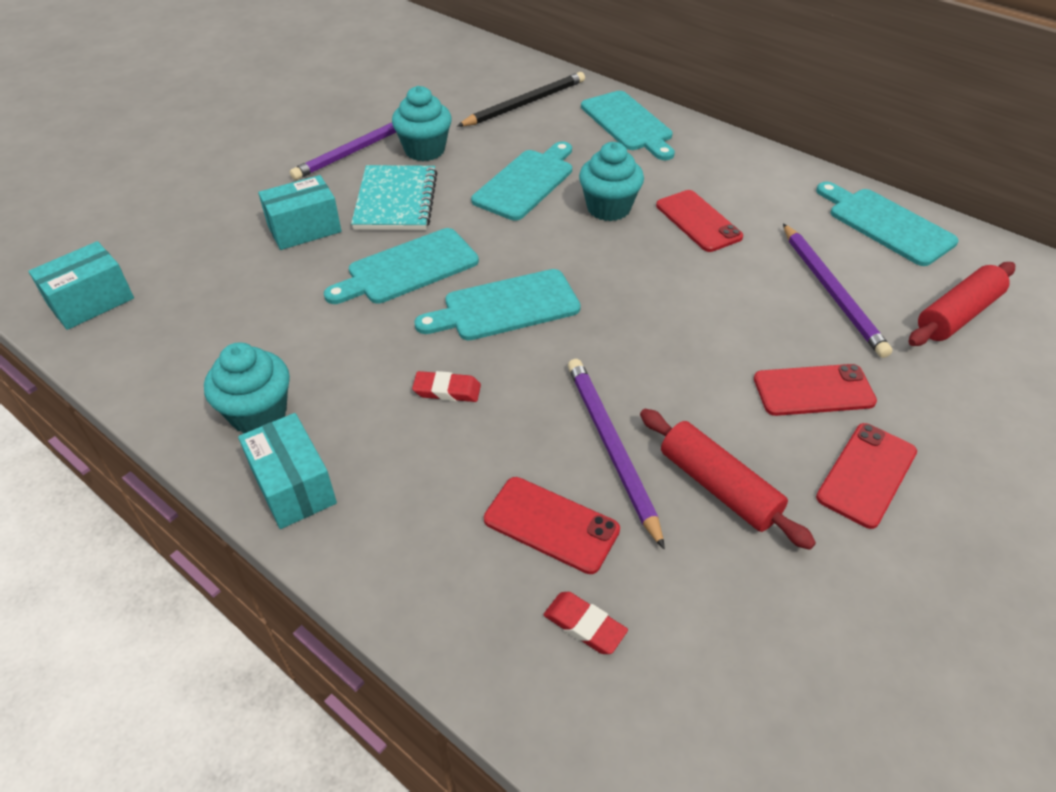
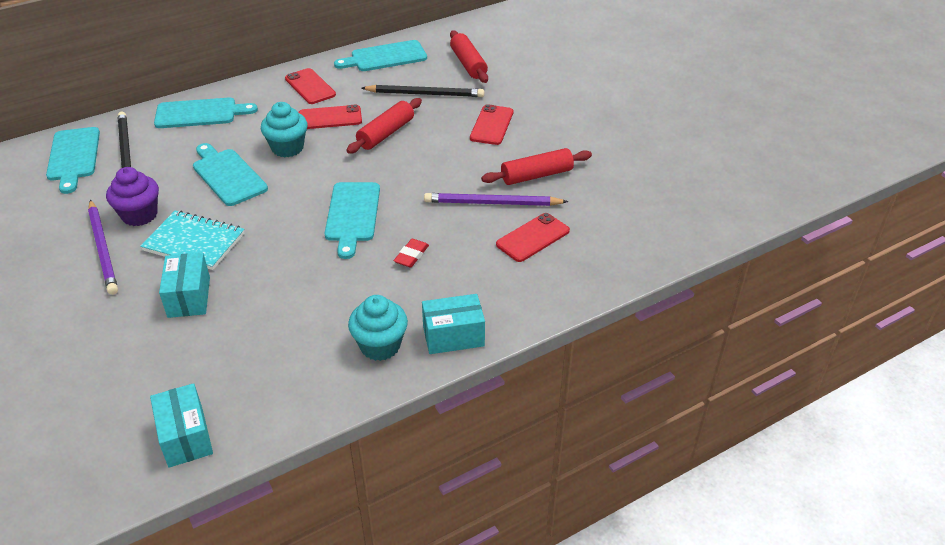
camera: 70 degrees left, 5 degrees down
(408, 268) = (280, 251): turquoise cutting board -> turquoise cutting board (73, 157)
(424, 150) = (139, 215): turquoise cupcake -> purple cupcake
(584, 625) = (597, 241): red eraser -> none
(702, 282) = (386, 134): none -> red rolling pin
(831, 292) = (425, 94): purple pencil -> black pencil
(866, 474) = (552, 129): red phone -> red phone (310, 87)

